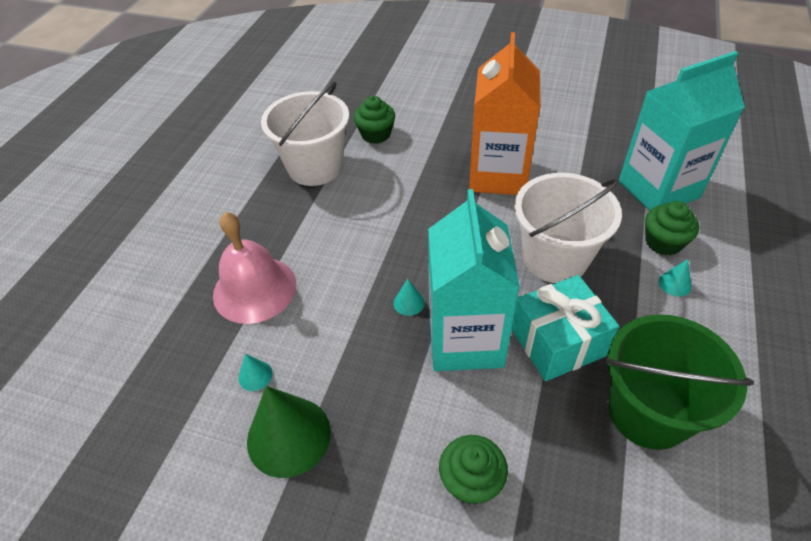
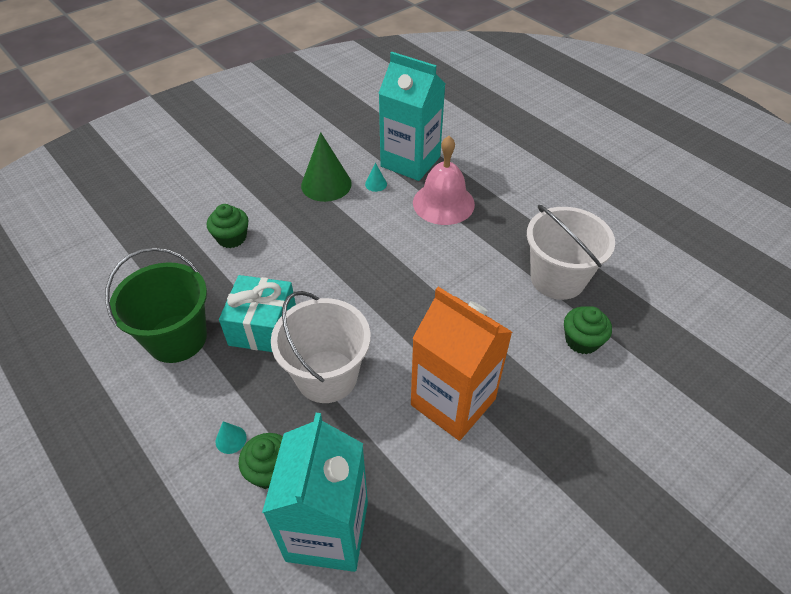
camera: 120 degrees right, 0 degrees up
(409, 302) = (365, 269): turquoise cone -> none
(465, 340) = (311, 281): turquoise carton -> turquoise carton (410, 161)

